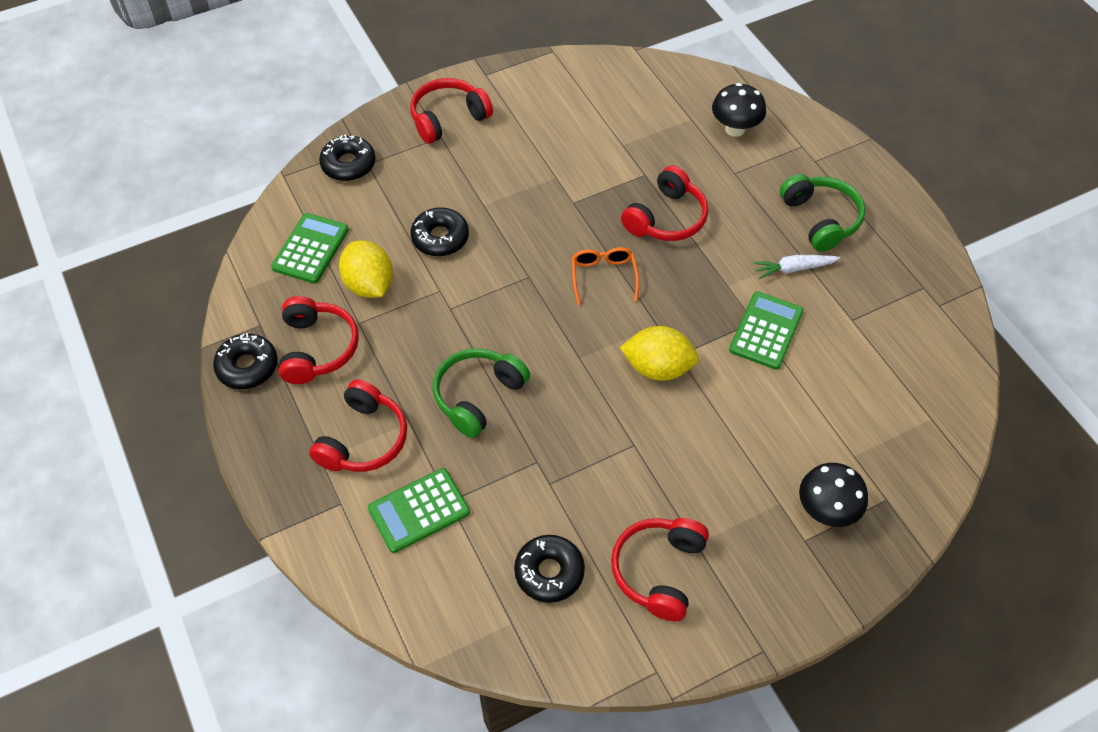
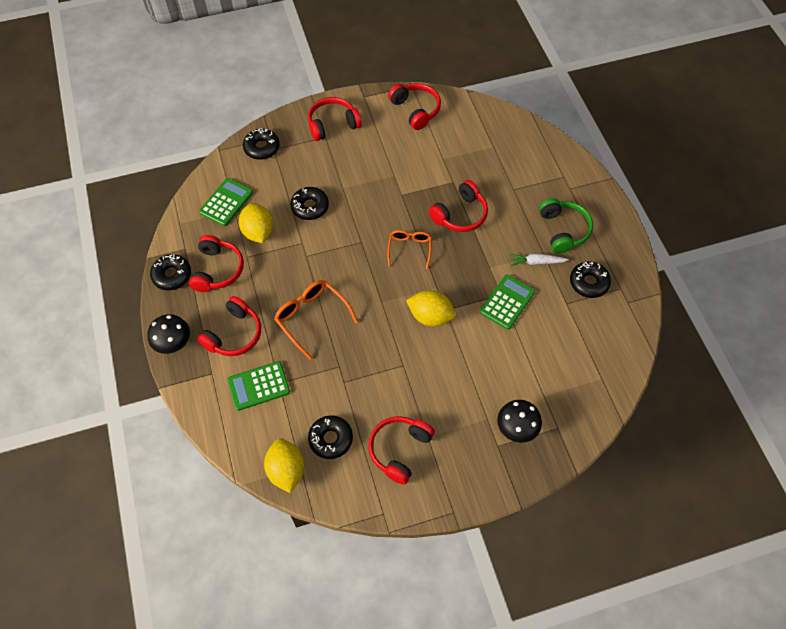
camera: 10 degrees right, 5 degrees up
(478, 396) = (311, 317): green headphones -> orange glasses
(490, 631) = (286, 470): none -> yellow lemon
(566, 83) = (415, 110): none -> red headphones
(735, 129) = (521, 158): black mushroom -> black mushroom (174, 344)
(876, 286) = (589, 283): none -> black donut

